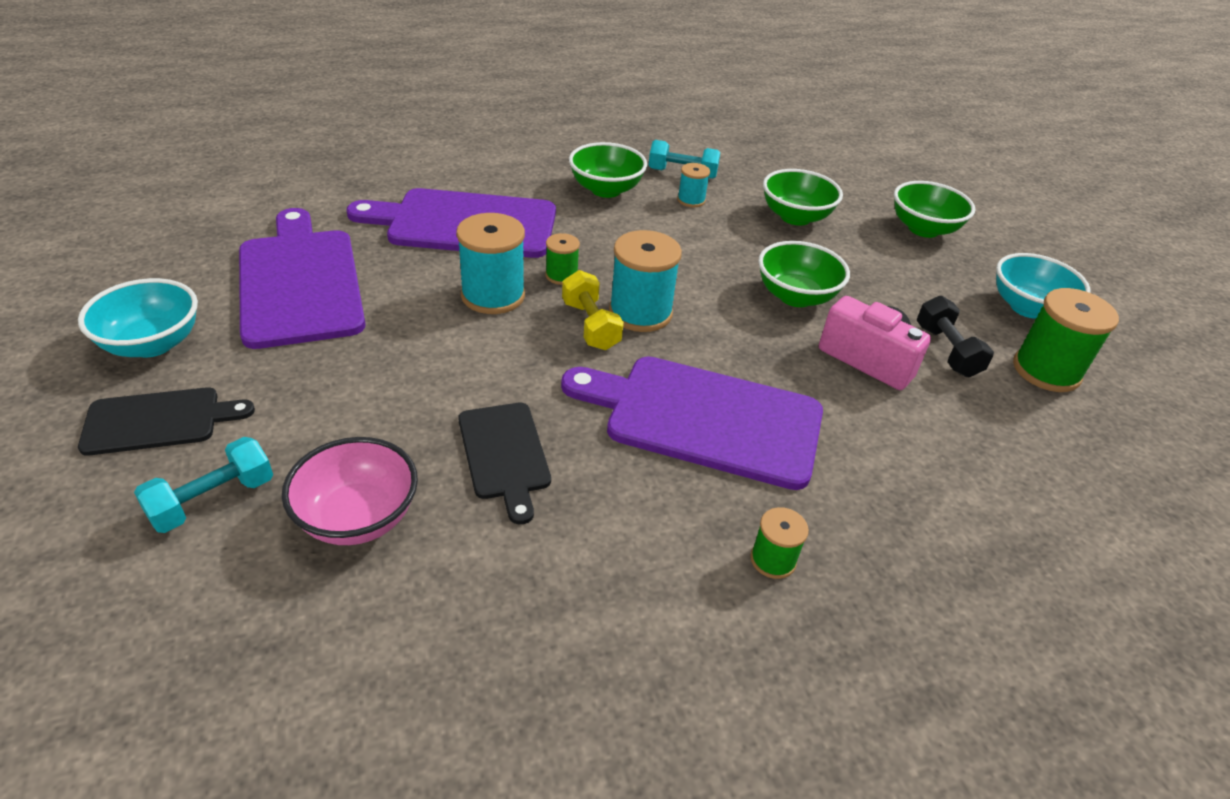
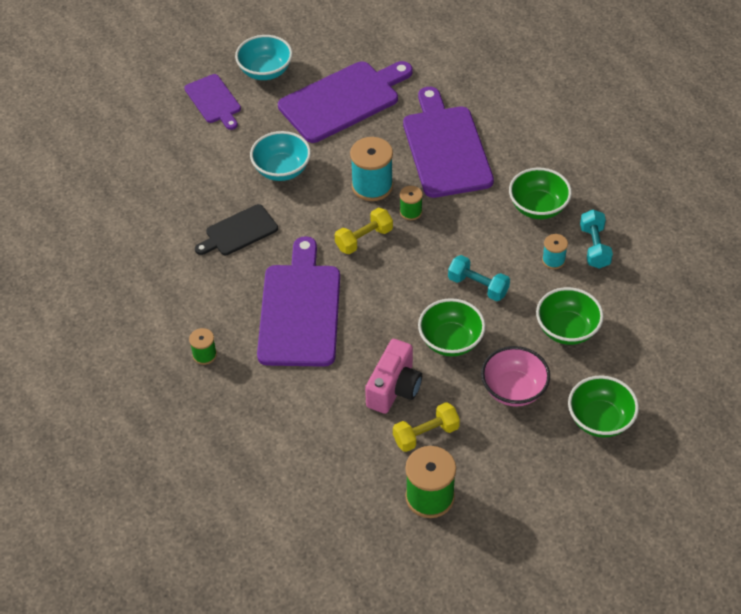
camera: 80 degrees right, 10 degrees up
(159, 421) = (214, 101): black cutting board -> purple cutting board
(213, 500) = (173, 141): turquoise dumbbell -> turquoise dumbbell (478, 286)
(358, 517) = (180, 193): pink bowl -> pink bowl (513, 389)
(640, 313) = (389, 260): turquoise spool -> none
(946, 351) = (426, 434): black dumbbell -> yellow dumbbell
(1027, 308) = (511, 491): turquoise bowl -> turquoise bowl (282, 170)

